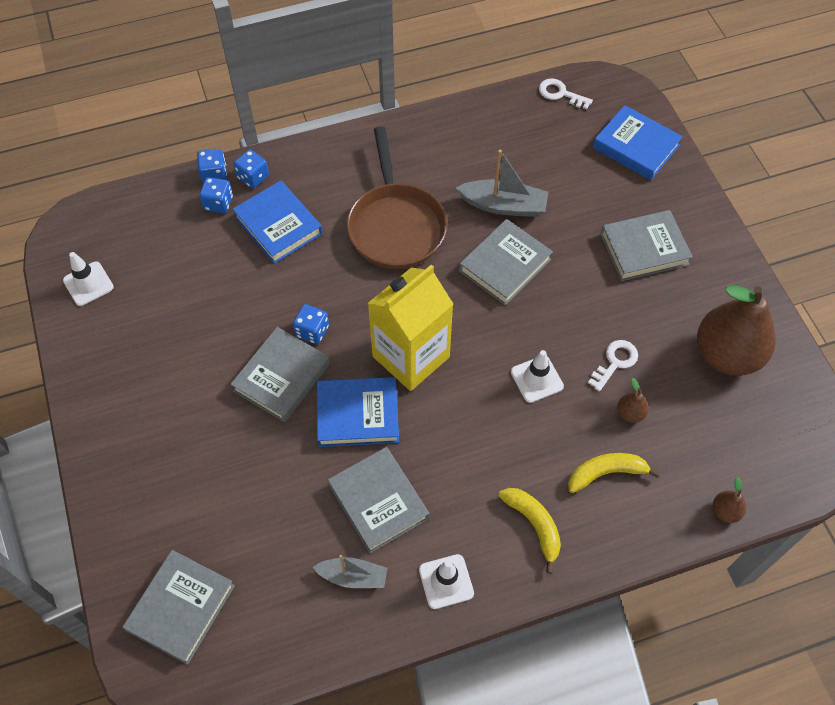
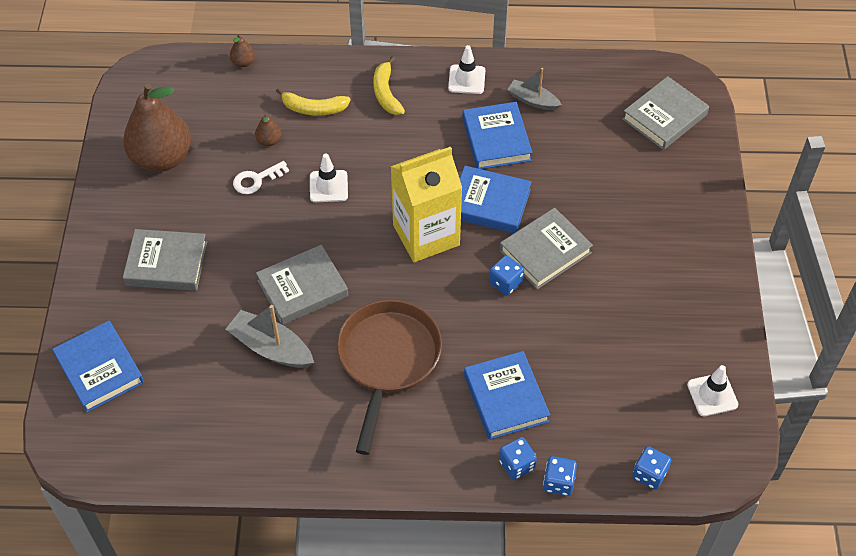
camera: 160 degrees left, 5 degrees down
(218, 203) = (562, 444): blue dice -> blue dice (649, 474)
(378, 502) = (496, 139): grey book -> blue book
(560, 94) = (134, 461): white key -> none

